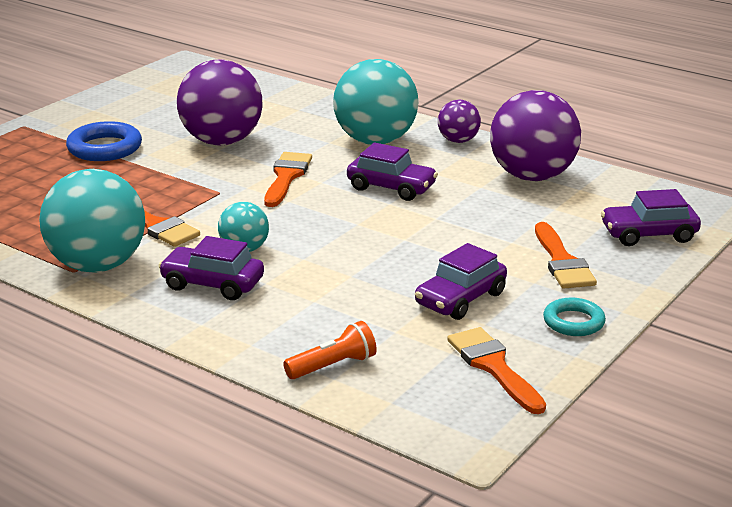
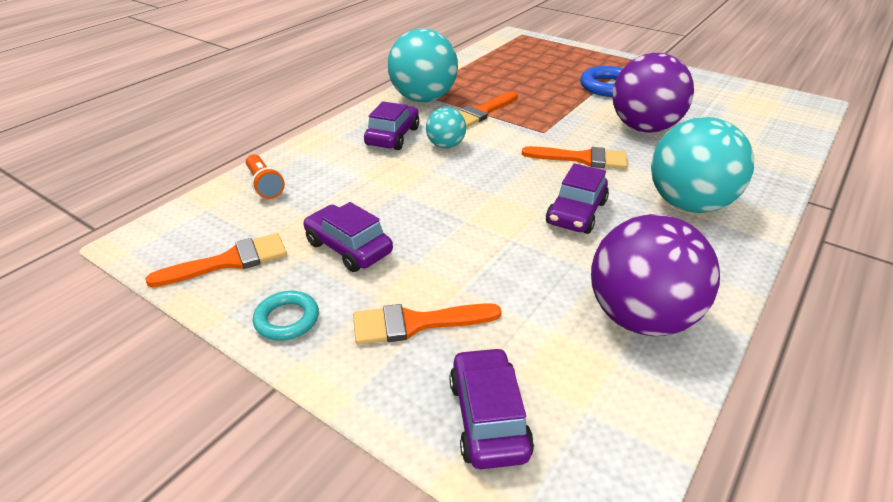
camera: 90 degrees right, 10 degrees up
(458, 141) = (721, 261): purple ball -> none

